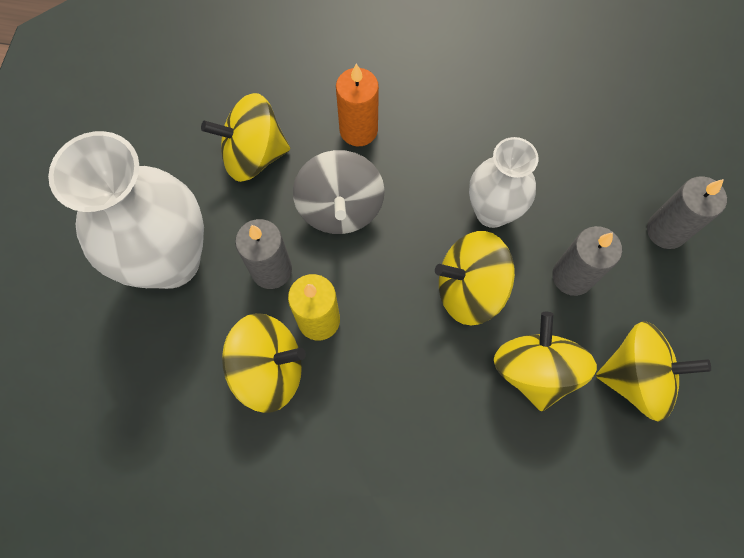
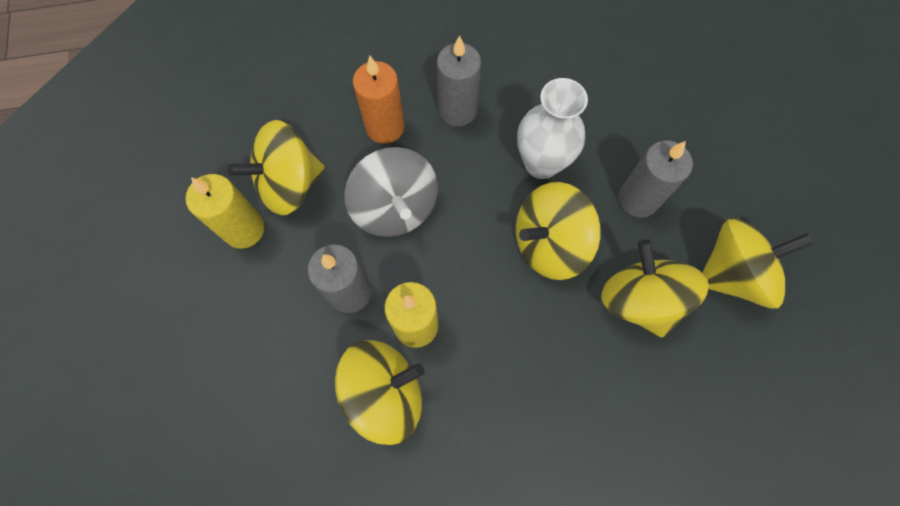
camera: 20 degrees left, 0 degrees up
(171, 261) = (243, 319): white vase -> none
(199, 182) = (244, 229): none -> yellow candle
(666, 231) = (703, 129): grey candle -> grey candle (457, 110)

